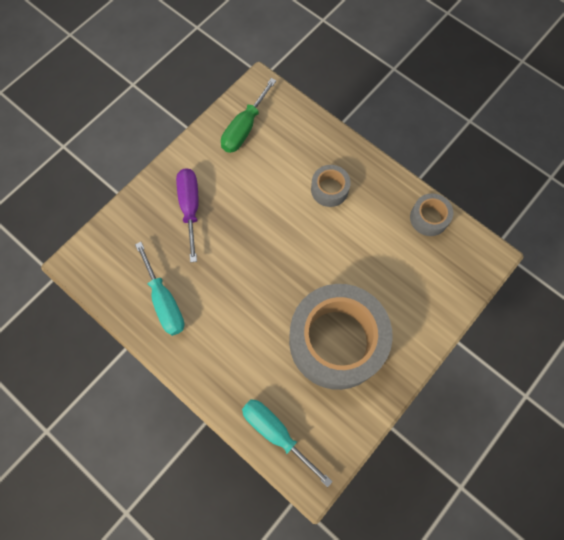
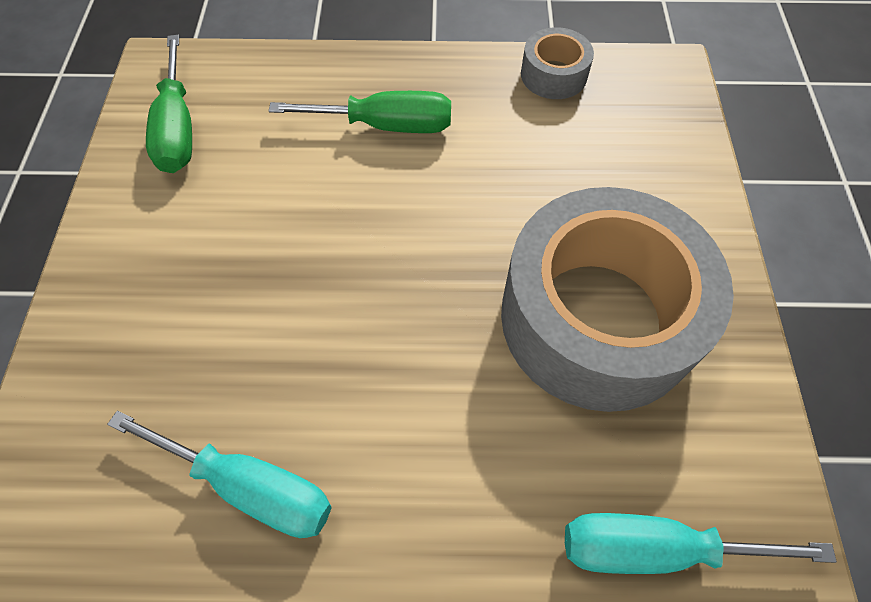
camera: 40 degrees left, 10 degrees down
(190, 208) = (174, 296): purple screwdriver -> none
(329, 189) = (385, 126): grey tape -> green screwdriver

